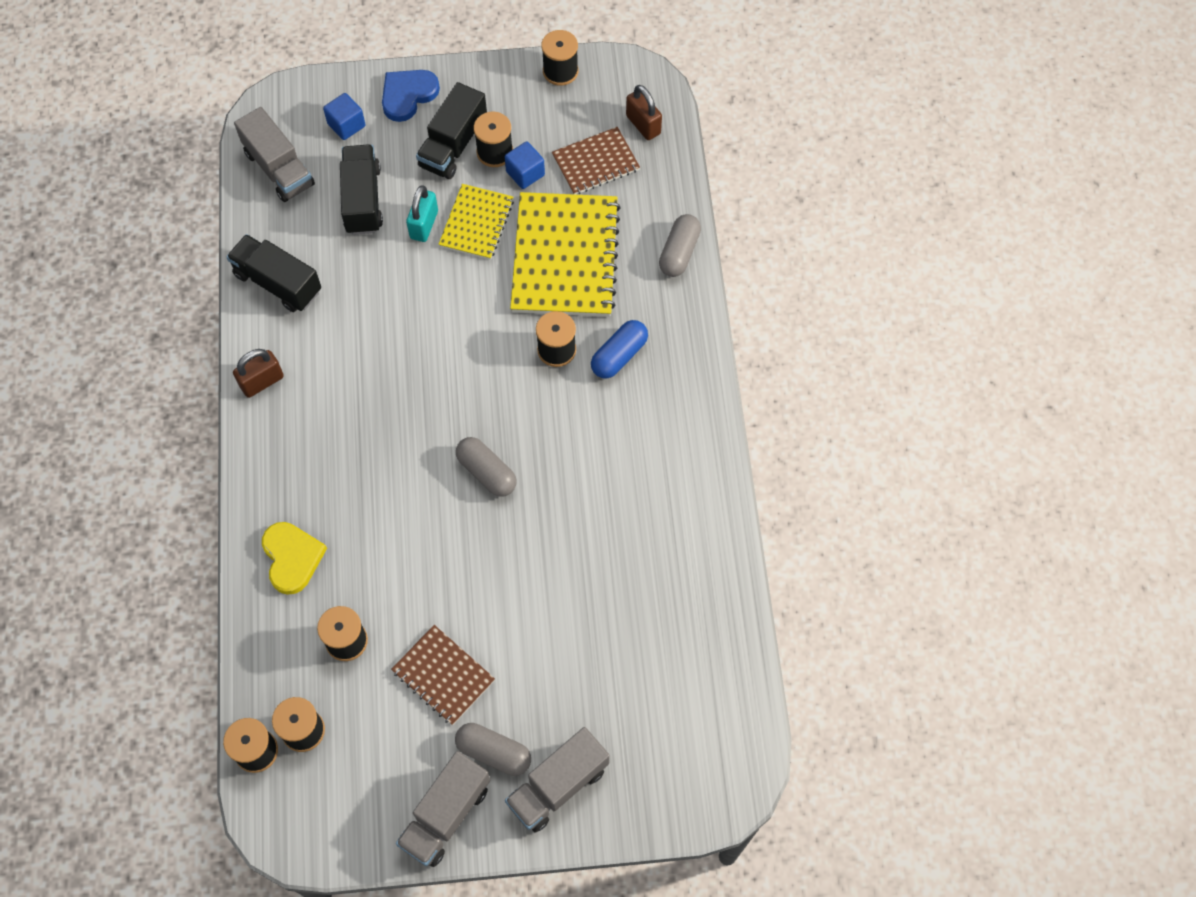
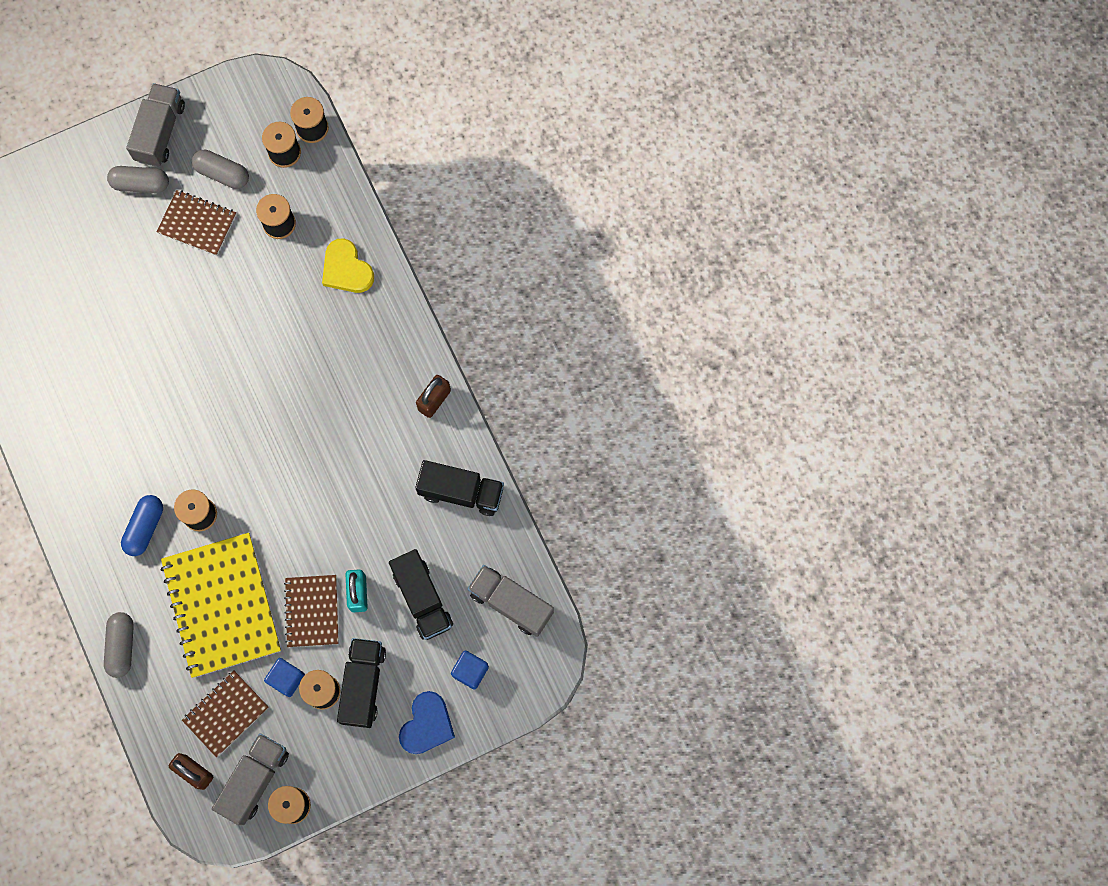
camera: 160 degrees right, 10 degrees up
(476, 223) = (312, 611): yellow notebook -> brown notebook
(486, 472) = (221, 388): grey capsule -> grey capsule (222, 173)
(558, 786) = (87, 178): grey truck -> grey truck (255, 780)

